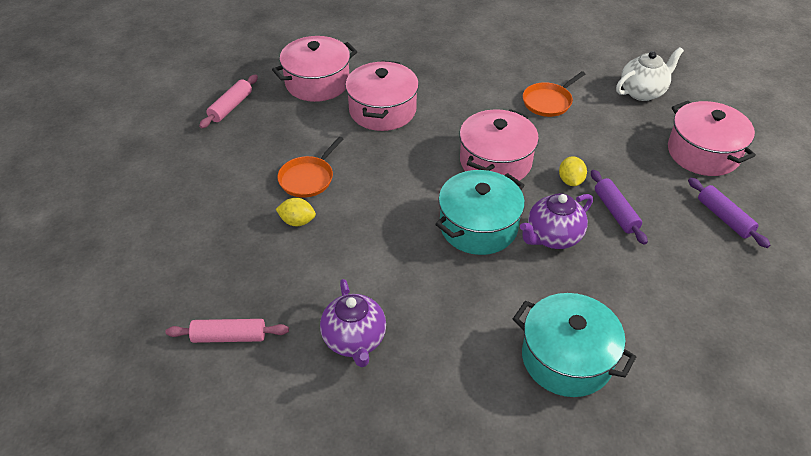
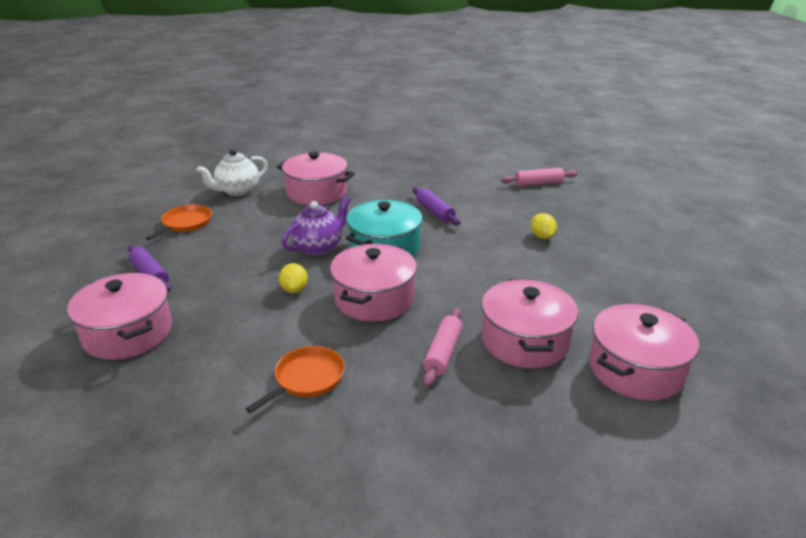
camera: 170 degrees right, 15 degrees down
(230, 107) = (709, 324): pink rolling pin -> pink rolling pin (443, 353)
(297, 221) = (542, 237): yellow lemon -> yellow lemon turned 75 degrees clockwise
(308, 178) = (558, 266): orange pan -> orange pan (185, 223)
(355, 341) = (457, 188): purple teapot -> none
(567, 358) = (317, 193): turquoise pot -> pink pot
(615, 212) = (255, 269): purple rolling pin -> purple rolling pin (435, 212)
(642, 92) = (160, 412): white teapot -> white teapot (237, 191)

